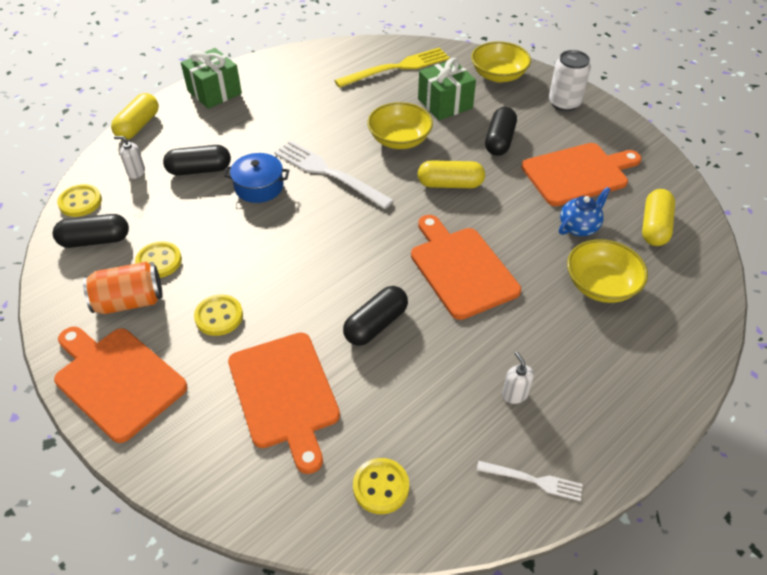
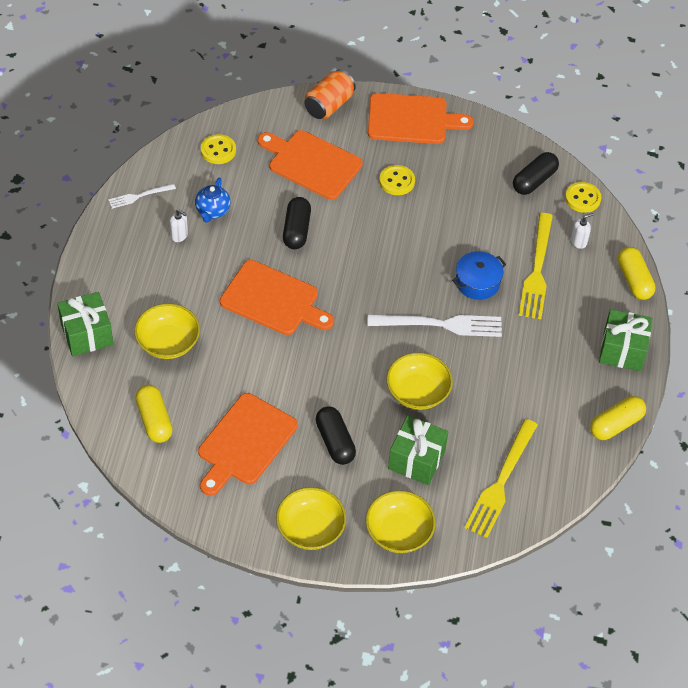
camera: 140 degrees right, 5 degrees up
(129, 301) = (460, 159): orange can -> orange can (329, 105)
(159, 261) = (475, 191): yellow button -> none
(199, 170) = (537, 270): black capsule -> yellow fork
(450, 184) = (339, 369): yellow capsule -> yellow capsule (616, 424)
(564, 103) = (310, 529): white can -> yellow bowl
(579, 227) = (212, 386): blue teapot -> blue teapot (212, 211)
(690, 339) = (87, 334): none -> green gift

